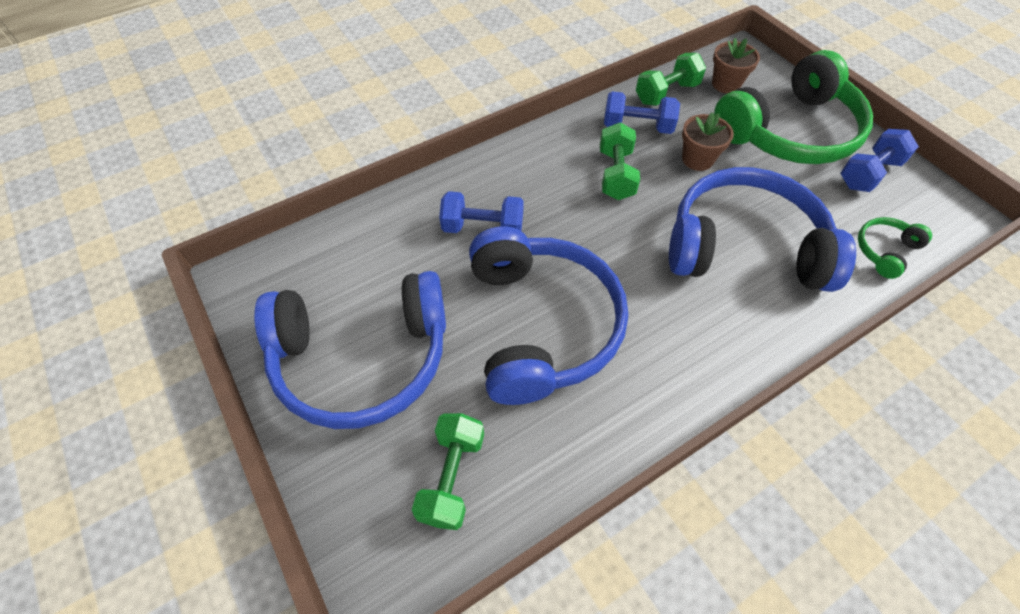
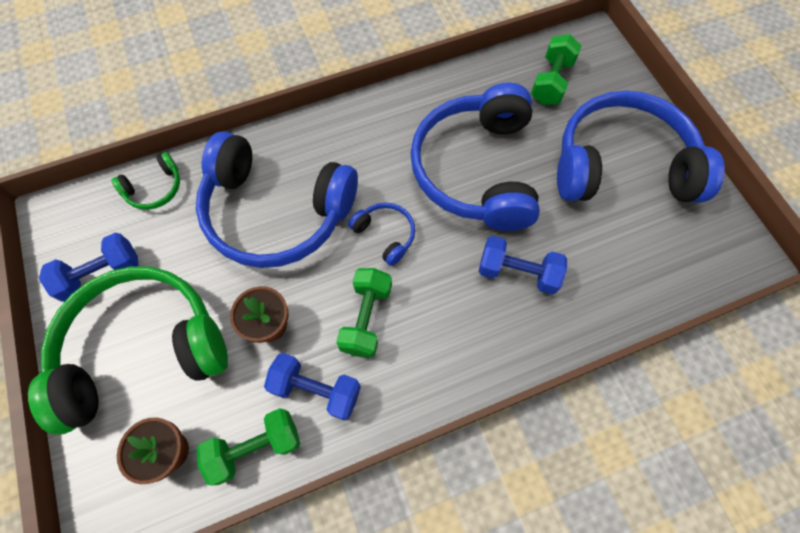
camera: 170 degrees left, 10 degrees up
(623, 242) = (385, 234): none -> blue headphones

